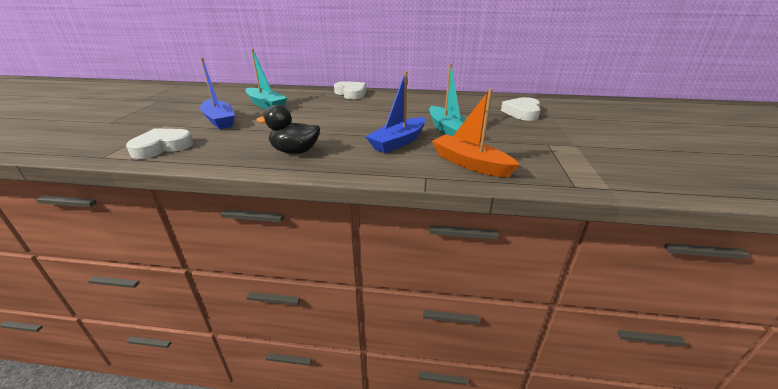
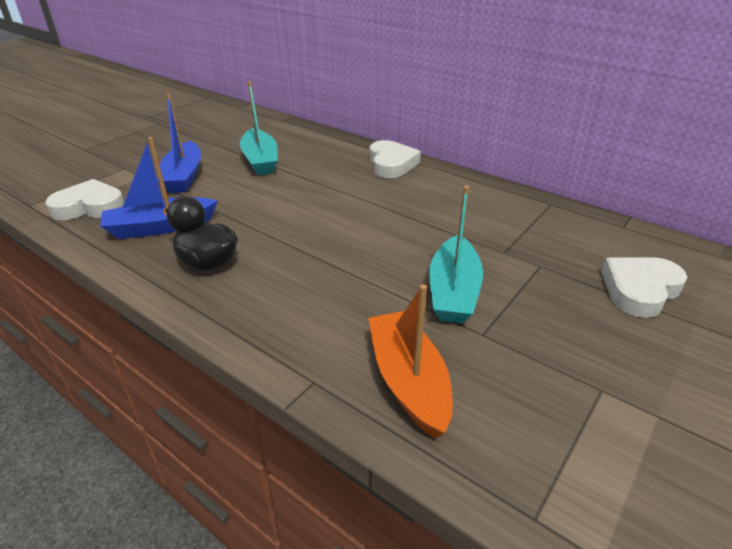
camera: 30 degrees right, 5 degrees up
(398, 142) = (351, 291): blue boat -> blue boat (160, 227)

